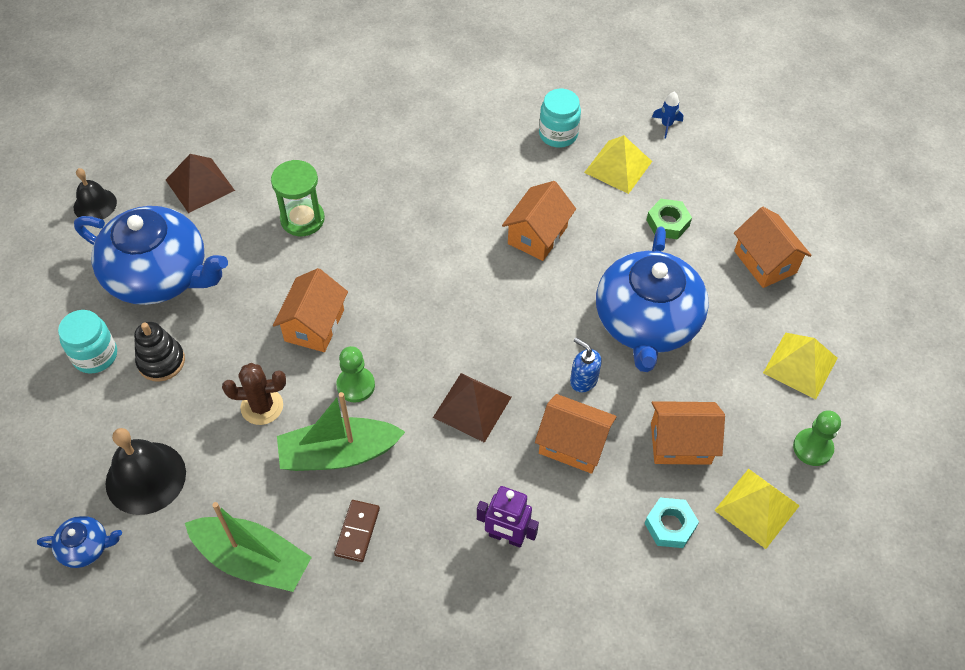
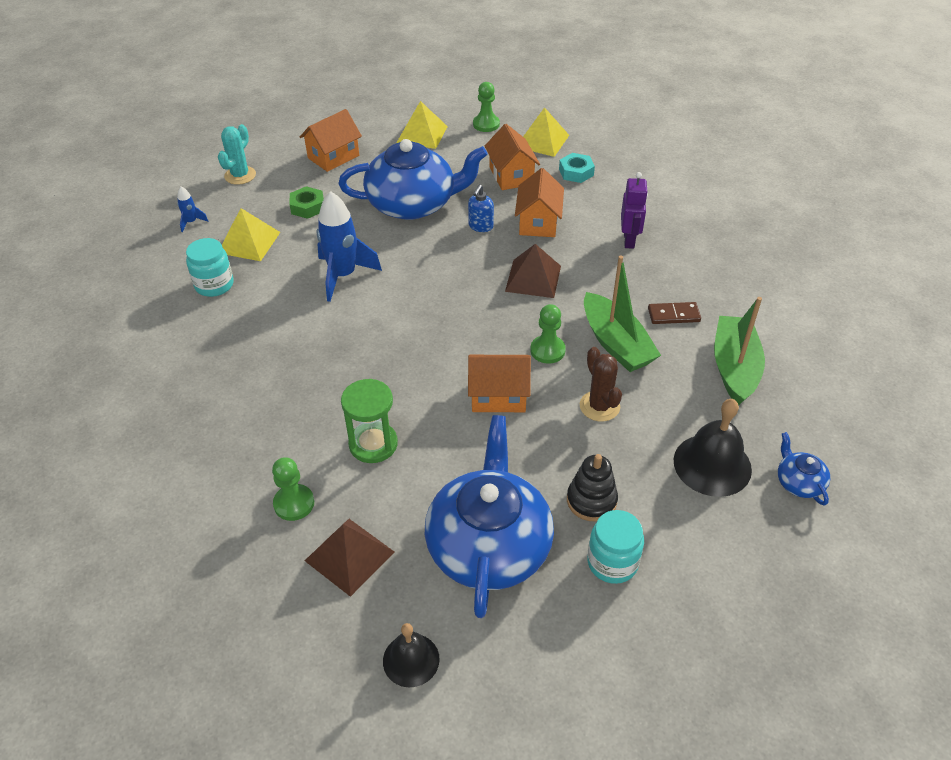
camera: 105 degrees left, 10 degrees down
(267, 159) = (294, 503): none -> green pawn
(537, 235) = (343, 276): orange house -> blue rocket
(744, 172) = (240, 175): none -> turquoise cactus

